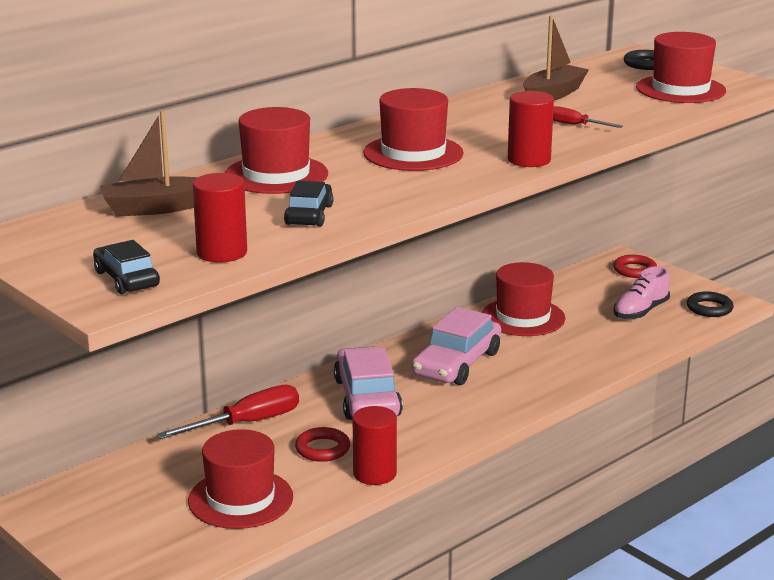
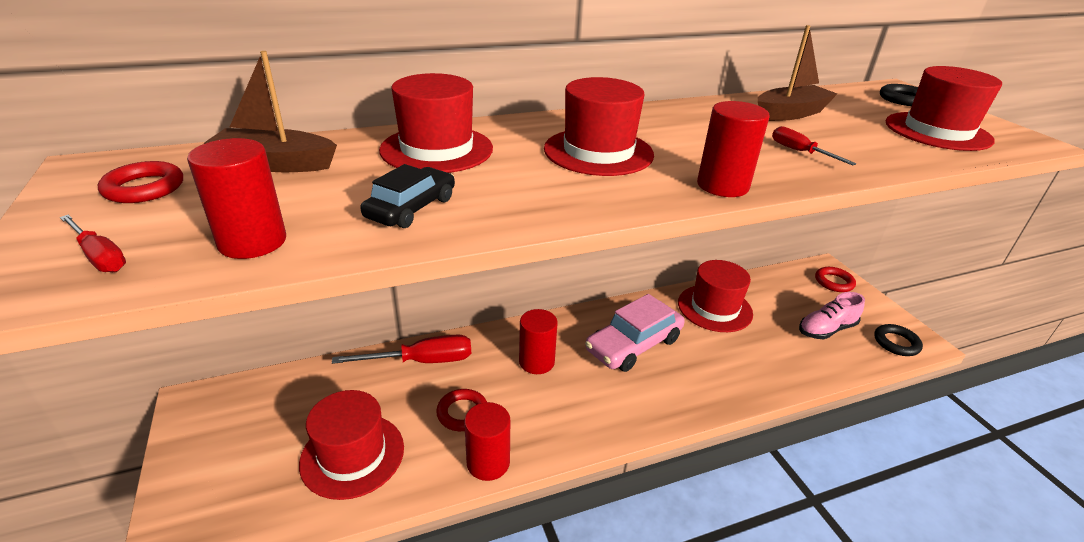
camera: 20 degrees right, 10 degrees up
(77, 241) = (144, 188): none -> red ring
(127, 279) = (100, 256): black car -> red screwdriver
(367, 398) = (536, 362): pink car -> red cylinder

